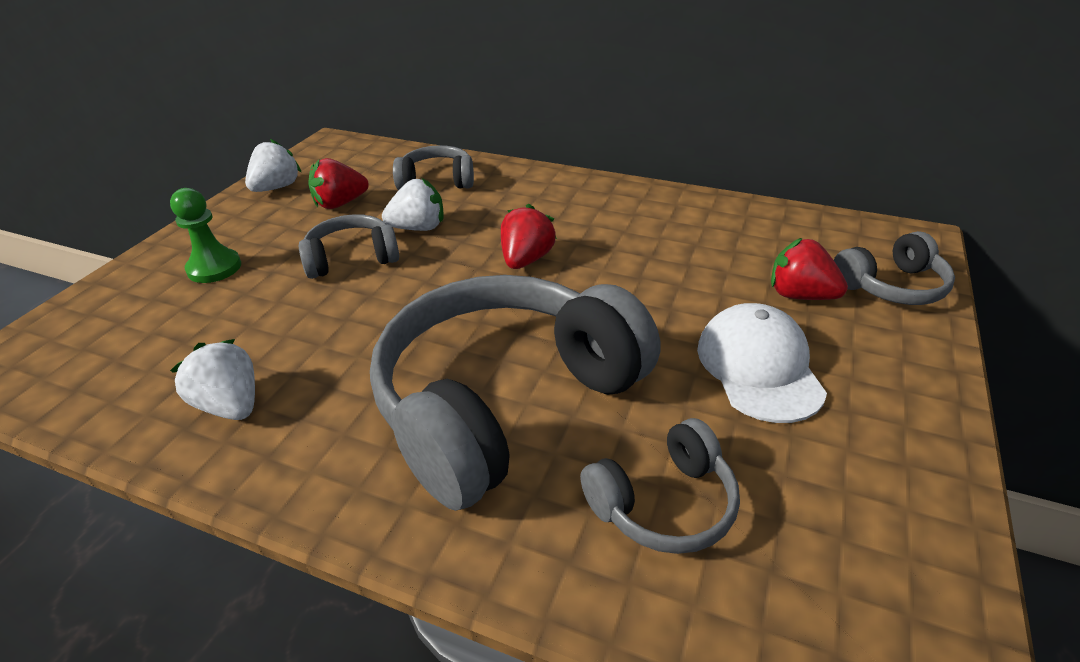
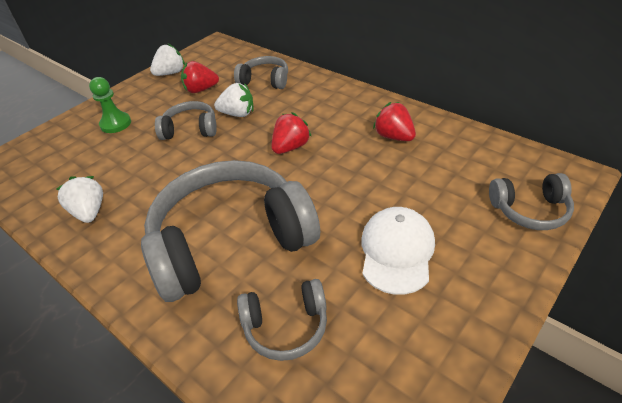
camera: 20 degrees right, 5 degrees up
(800, 295) = (457, 205): red strawberry -> red strawberry (394, 137)

